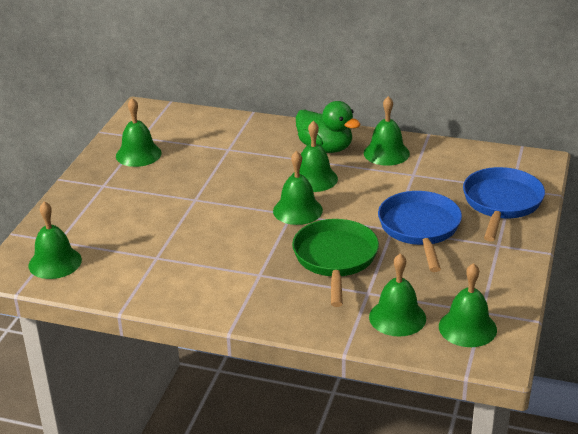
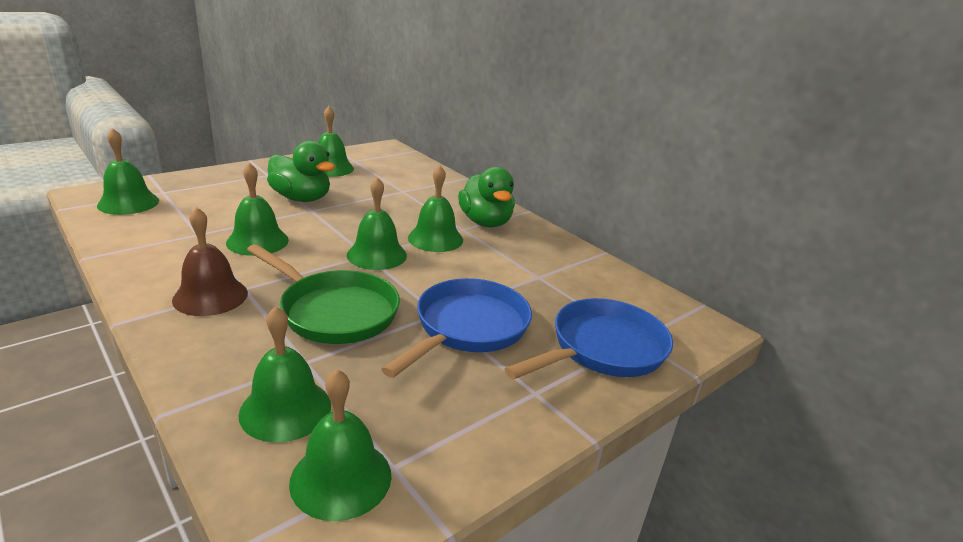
camera: 30 degrees right, 5 degrees down
(170, 193) = (301, 198): none -> green duck
(250, 289) = (210, 296): none -> brown bell
(335, 259) = (334, 311): green pan -> green pan turned 90 degrees clockwise
(386, 153) = (538, 249): green bell -> green bell (257, 241)

